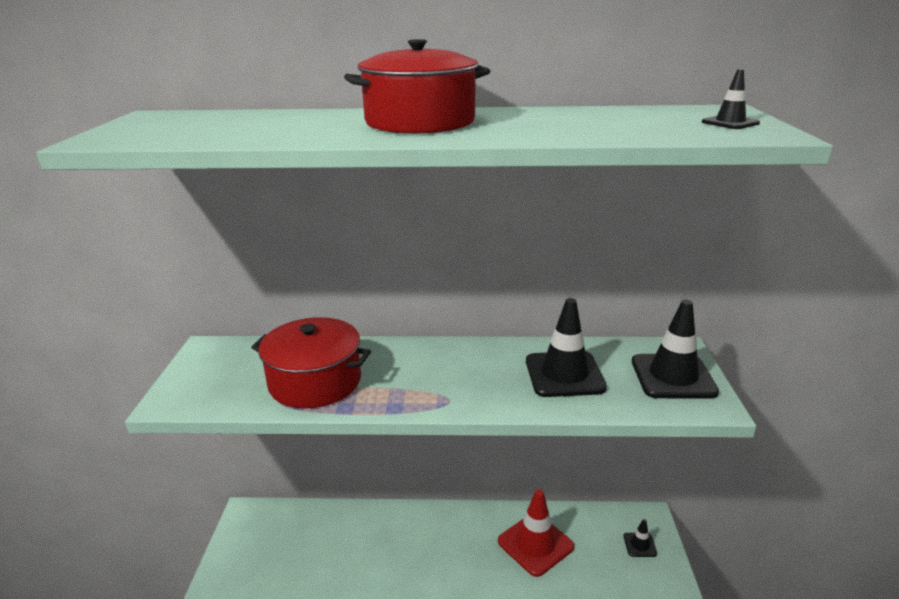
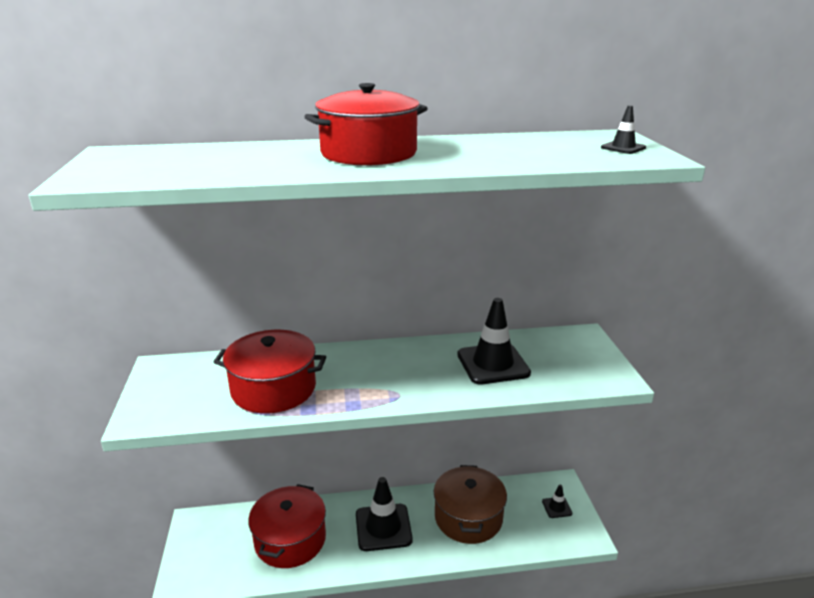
camera: 10 degrees left, 0 degrees up
(338, 545) = (290, 540): none -> red pot
(535, 544) = (468, 517): red traffic cone -> brown pot
(673, 377) = (582, 358): black traffic cone -> black traffic cone (383, 527)

